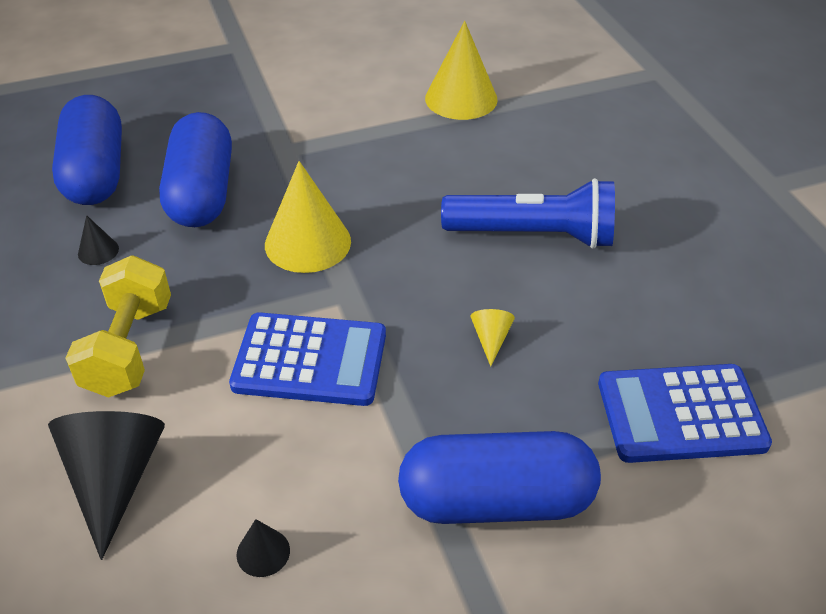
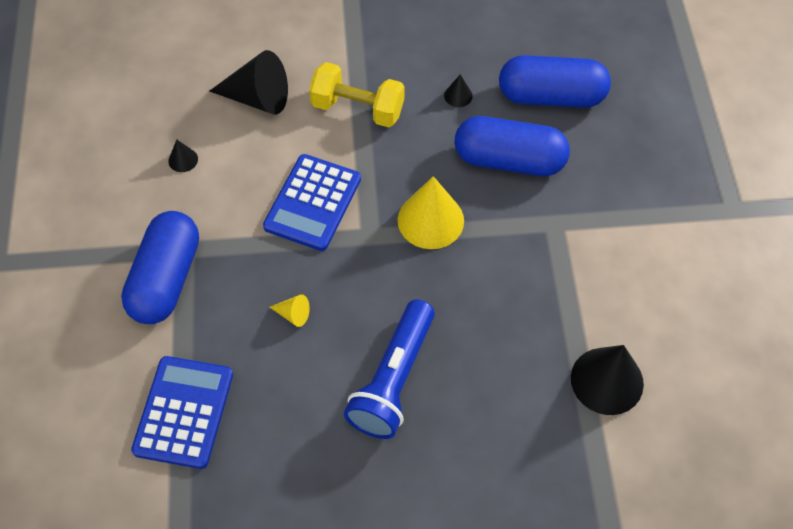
camera: 105 degrees right, 15 degrees up
(461, 98) = (607, 380): yellow cone -> black cone

